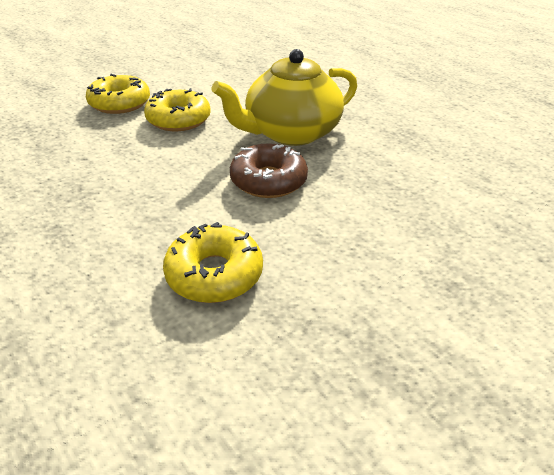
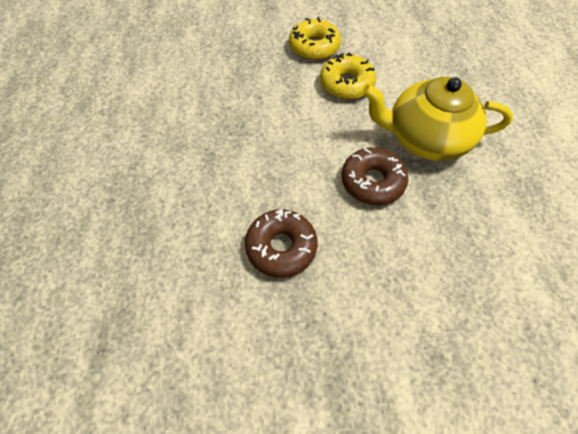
camera: 35 degrees right, 20 degrees up
(214, 274) = (281, 247): yellow donut -> brown donut

